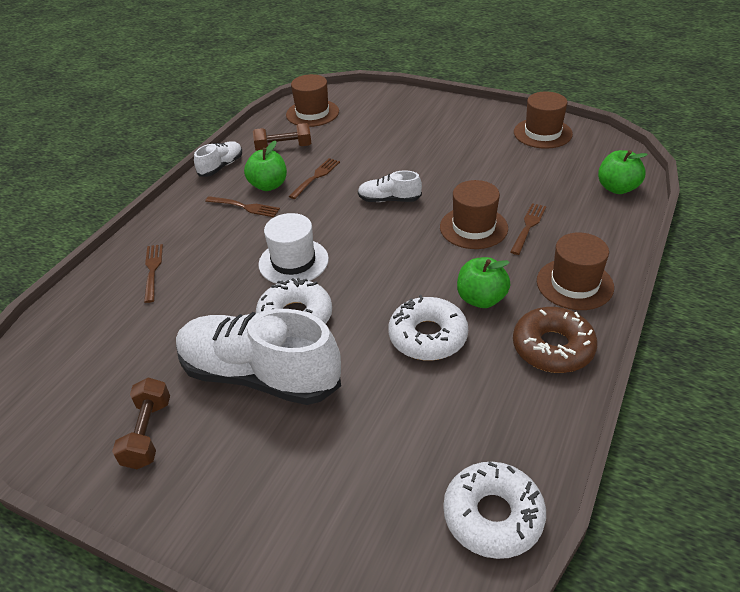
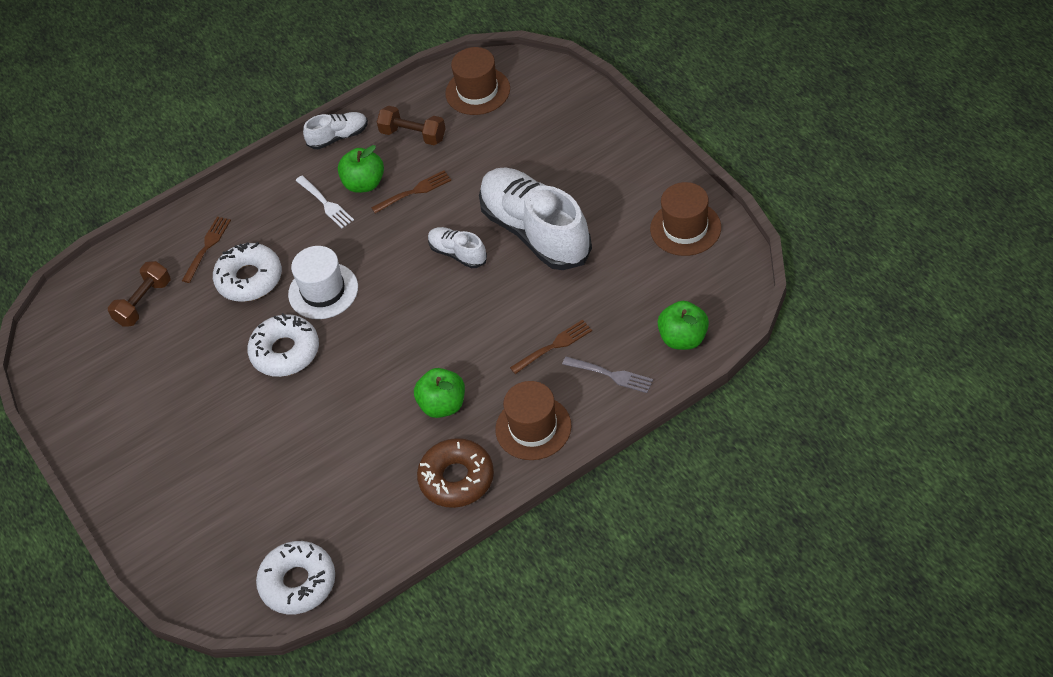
camera: 35 degrees right, 10 degrees up
(148, 433) = (121, 407): brown dumbbell -> brown dumbbell (143, 302)
(245, 207) = (325, 203): brown fork -> white fork
(260, 375) = (224, 395): white shoe -> white shoe (535, 231)
(428, 336) = (371, 421): white donut -> white donut (249, 279)
(473, 227) = (504, 324): brown hat -> none
(593, 227) = (611, 375): none -> grey fork

